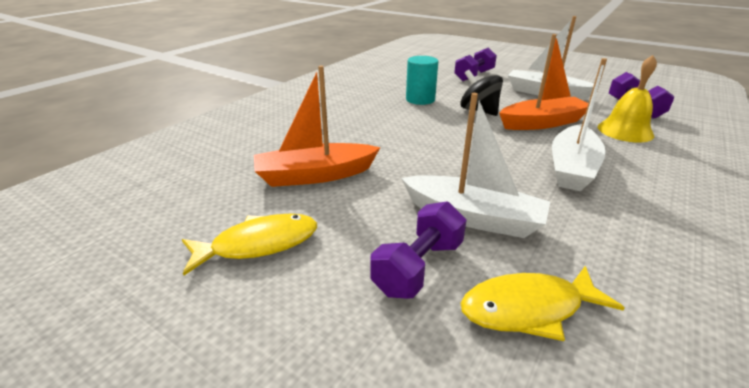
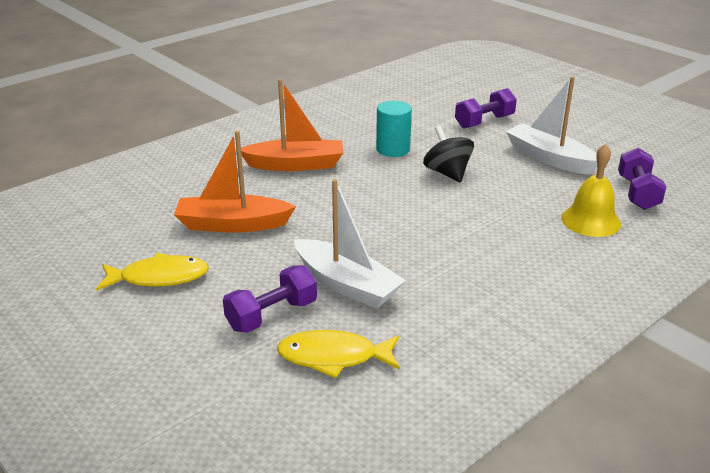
camera: 15 degrees right, 0 degrees up
(542, 123) = (505, 198): orange boat -> orange boat (296, 165)
(572, 168) = (485, 253): white boat -> none

